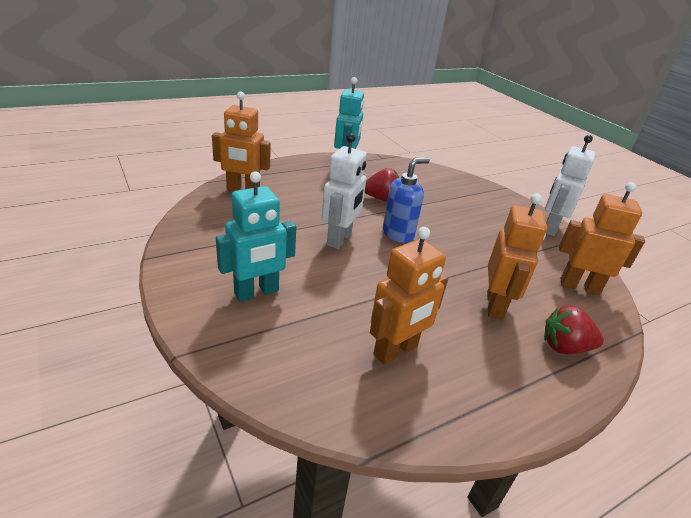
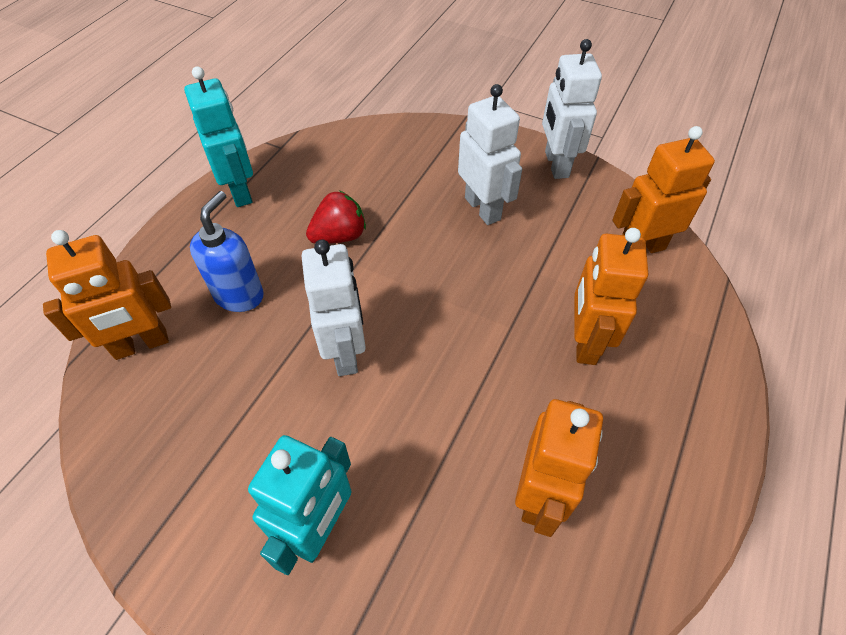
camera: 30 degrees left, 20 degrees up
(398, 234) = (406, 292): blue soap dispenser -> blue soap dispenser (239, 295)
(480, 224) = (483, 208): none -> white robot
(495, 305) = (585, 342): orange robot -> orange robot turned 150 degrees counterclockwise
(564, 347) = (682, 357): red strawberry -> none

